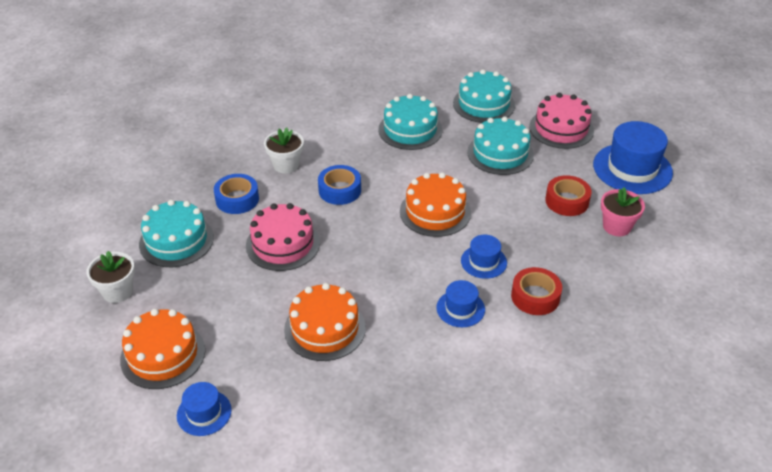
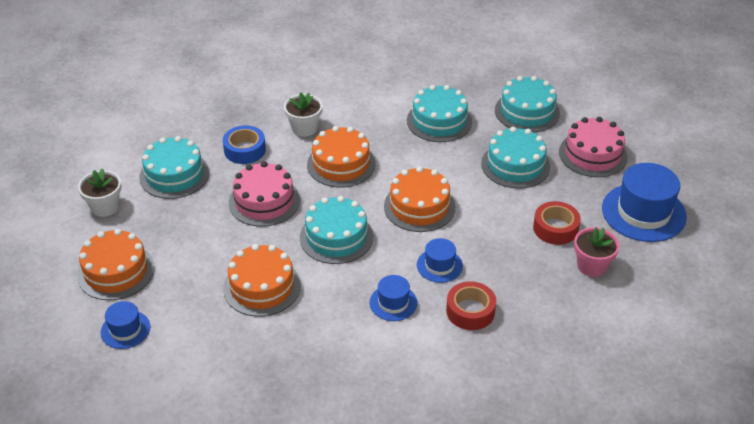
camera: 20 degrees right, 0 degrees up
(340, 190) = (341, 164): blue tape -> orange cake
(372, 260) = (336, 237): none -> turquoise cake

